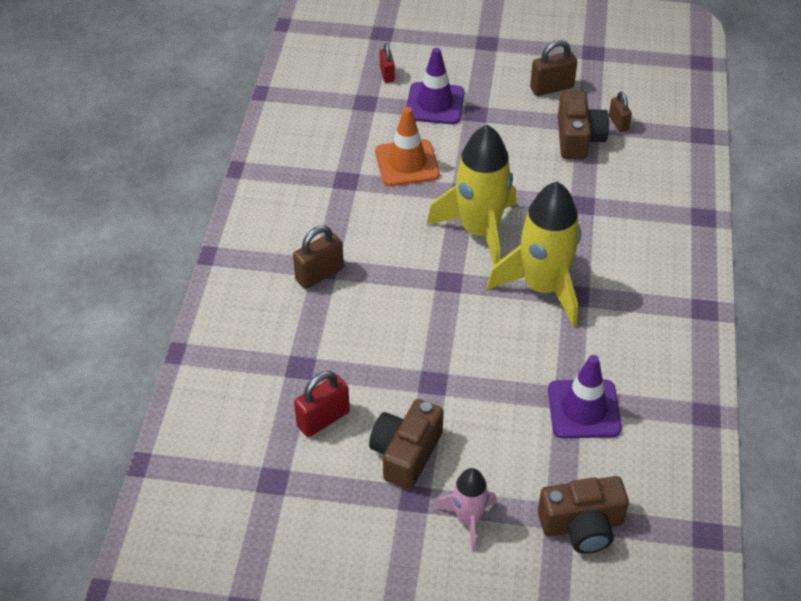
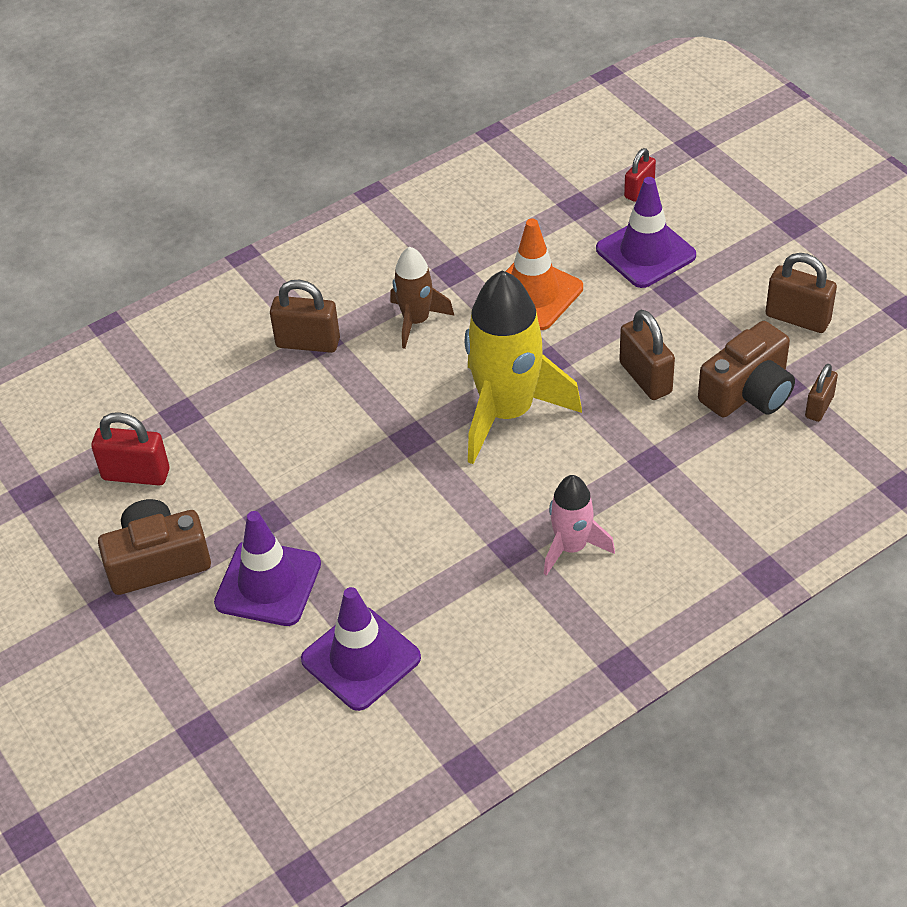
camera: 50 degrees right, 0 degrees up
(364, 220) = (416, 321): none -> brown rocket
(468, 520) = (125, 663): pink rocket -> pink rocket (571, 547)
(483, 413) = (268, 583): none -> purple traffic cone
(522, 166) = (645, 378): none -> brown padlock
(543, 287) = (490, 513): yellow rocket -> none
(582, 525) = (208, 758): brown camera -> none

